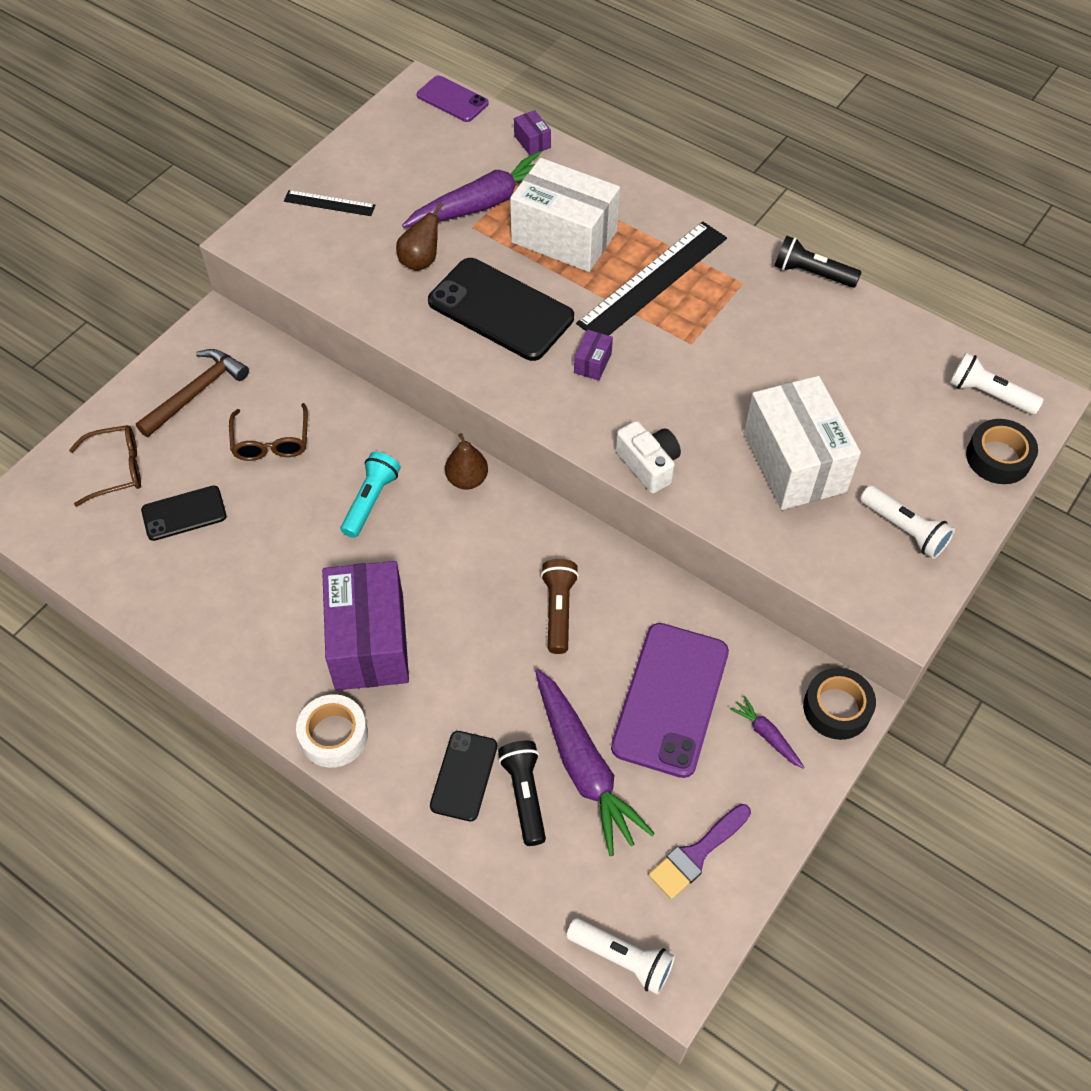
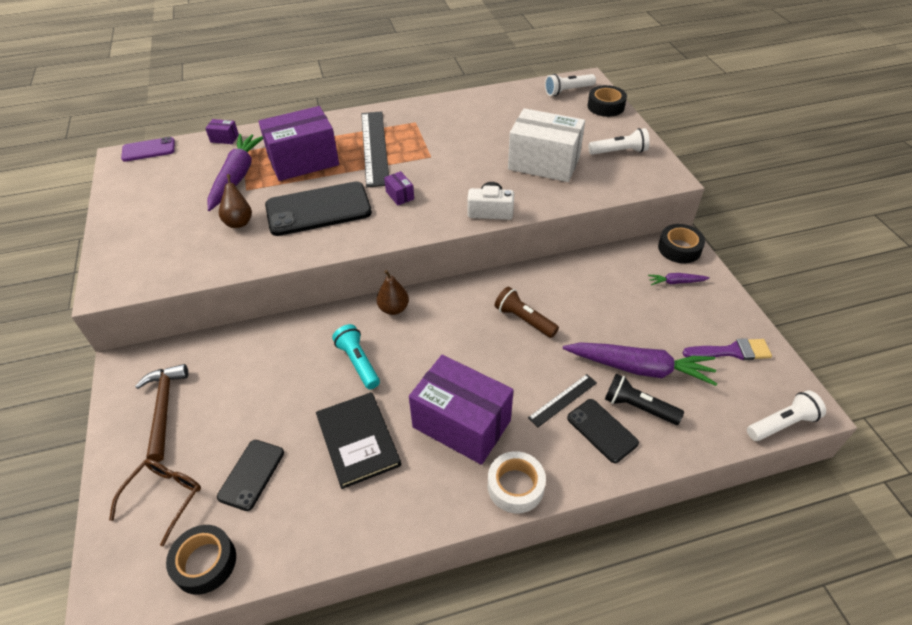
camera: 50 degrees left, 10 degrees down
(84, 547) = (205, 563): none -> black tape
(271, 441) = (254, 389): brown glasses -> none
(281, 568) = (358, 440): none -> black book
(329, 203) = (138, 236): black ruler -> black ruler (562, 400)
(564, 237) = (303, 161): white box -> purple box
(670, 699) = (623, 306): purple phone -> none
(696, 854) = (731, 351): purple brush -> purple brush turned 90 degrees counterclockwise
(812, 273) = (438, 100): black flashlight -> none

